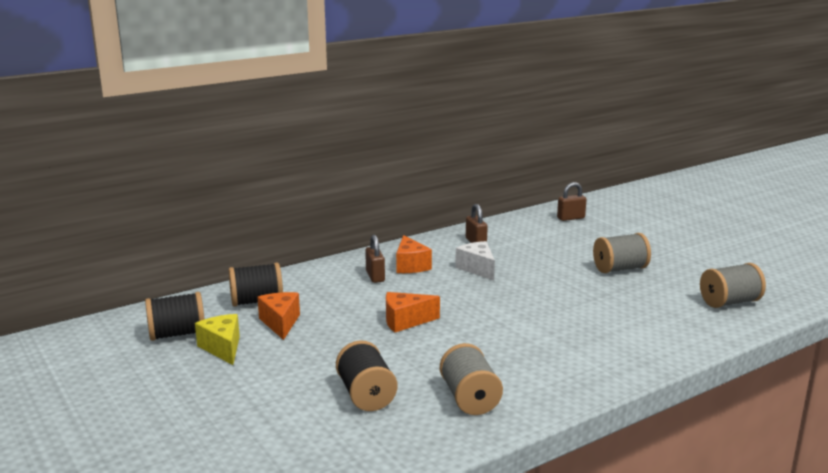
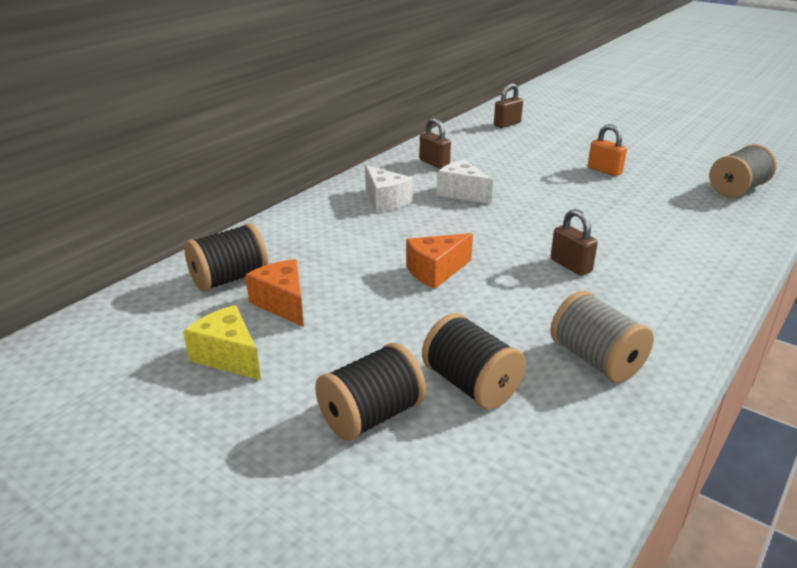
camera: 20 degrees left, 10 degrees up
(177, 334) = (148, 349): black spool -> black spool (371, 416)
(375, 276) = (354, 221): brown padlock -> brown padlock (571, 266)
(410, 266) = (385, 201): orange cheese -> white cheese
(620, 269) = (604, 170): grey spool -> orange padlock

